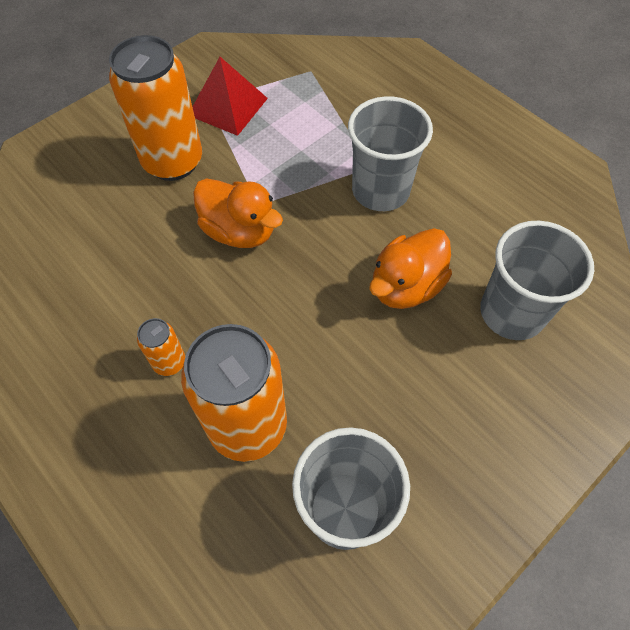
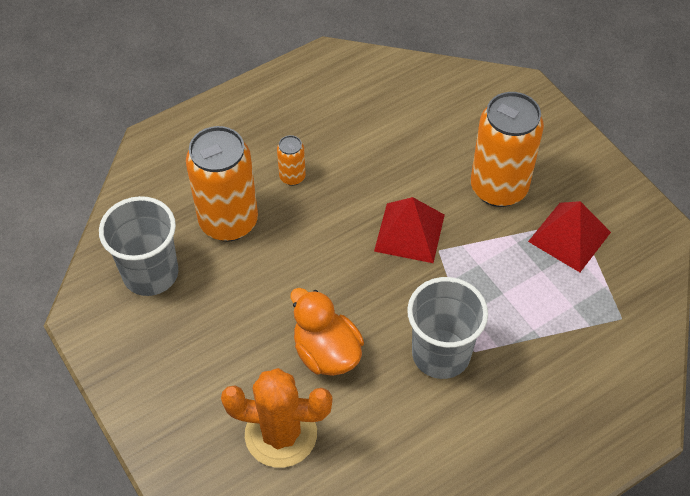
camera: 100 degrees right, 5 degrees down
(239, 231) = (409, 232): orange duck -> red pyramid
(512, 312) = (281, 434): grey cup -> orange cactus

